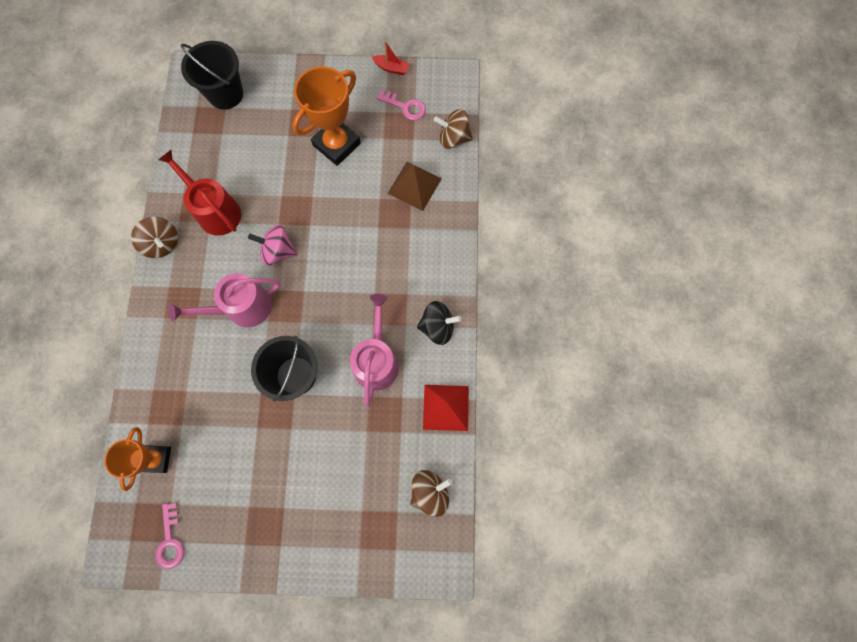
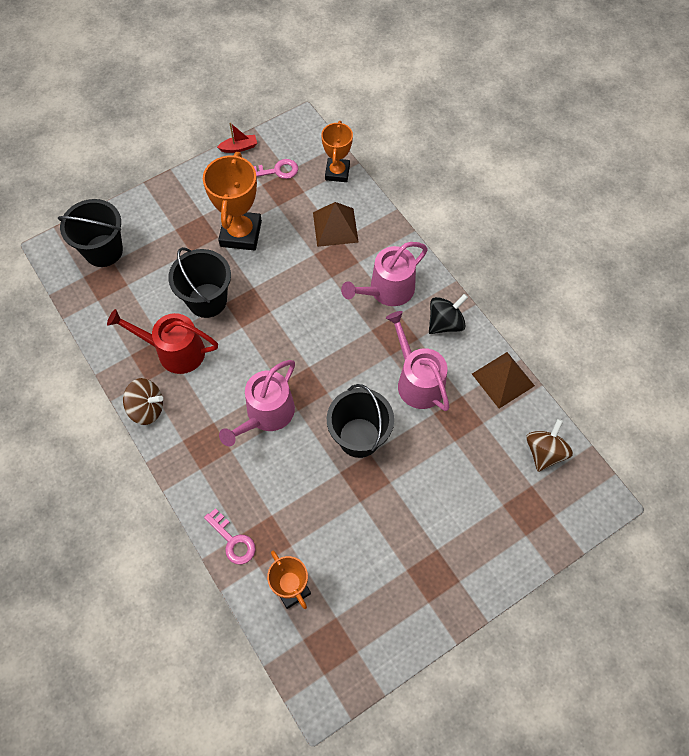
camera: 35 degrees left, 10 degrees down
(170, 541) = (361, 647): pink key -> pink key (233, 541)
(270, 184) = (207, 300): none -> black bucket
(278, 251) = (260, 349): pink spinning top -> none
(413, 267) = (387, 290): none -> pink watering can
(446, 407) = (503, 379): red pyramid -> brown pyramid
(453, 138) = (337, 172): brown spinning top -> orange trophy

